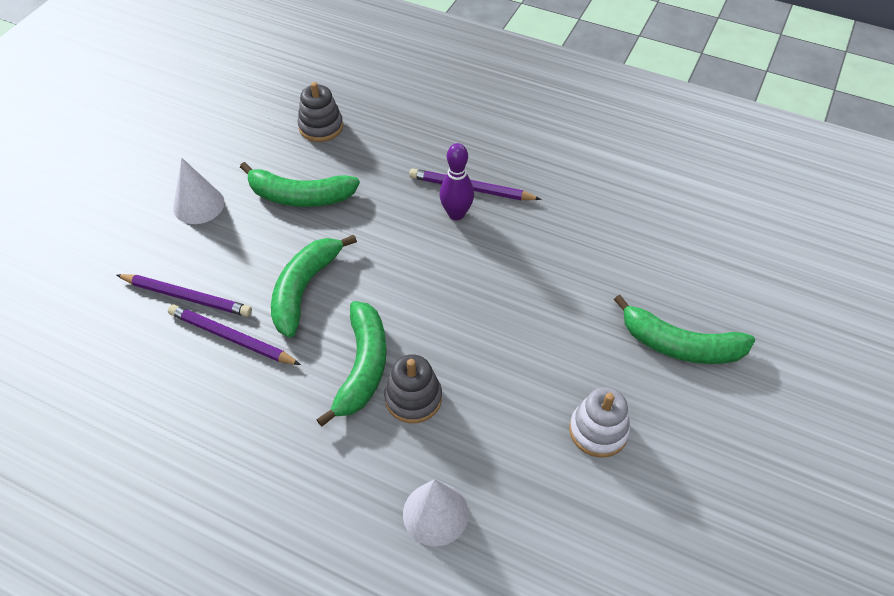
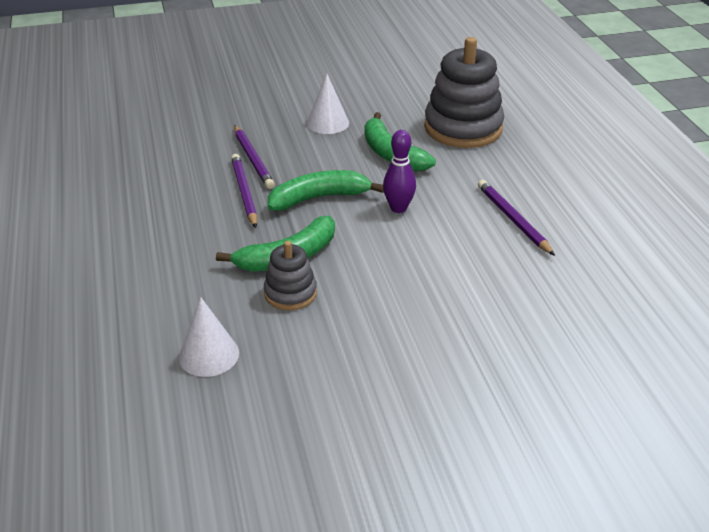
camera: 50 degrees right, 15 degrees down
(321, 127) = (463, 128): grey stacking toy -> grey stacking toy, size x1.91
(456, 214) = (478, 225): purple bowling pin -> purple bowling pin (398, 208)
(598, 431) = (375, 405): white stacking toy -> none
(680, 345) = (522, 413): green banana -> none

